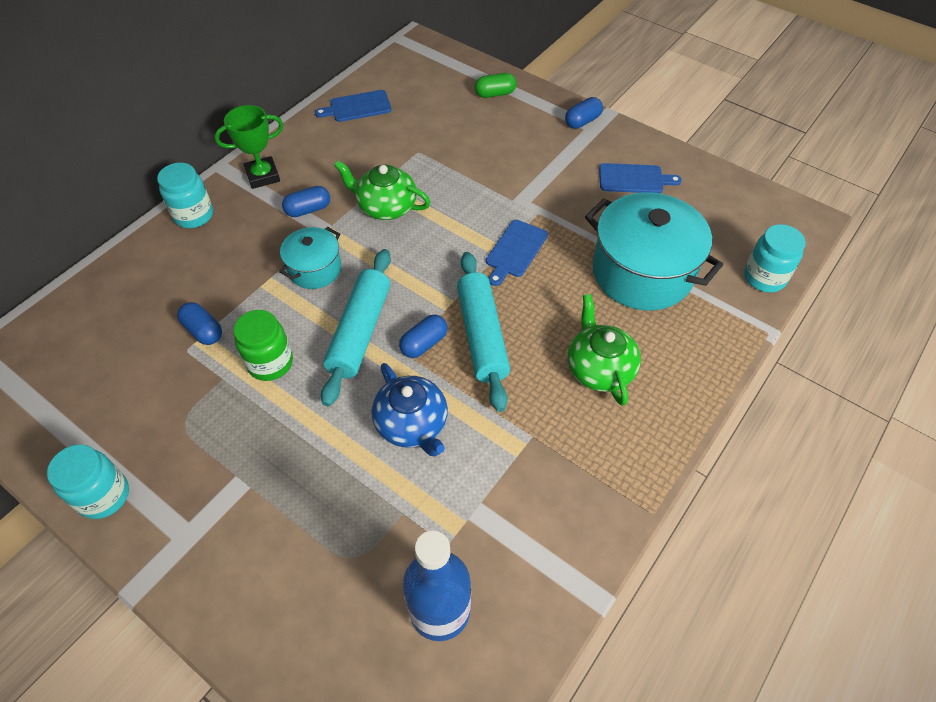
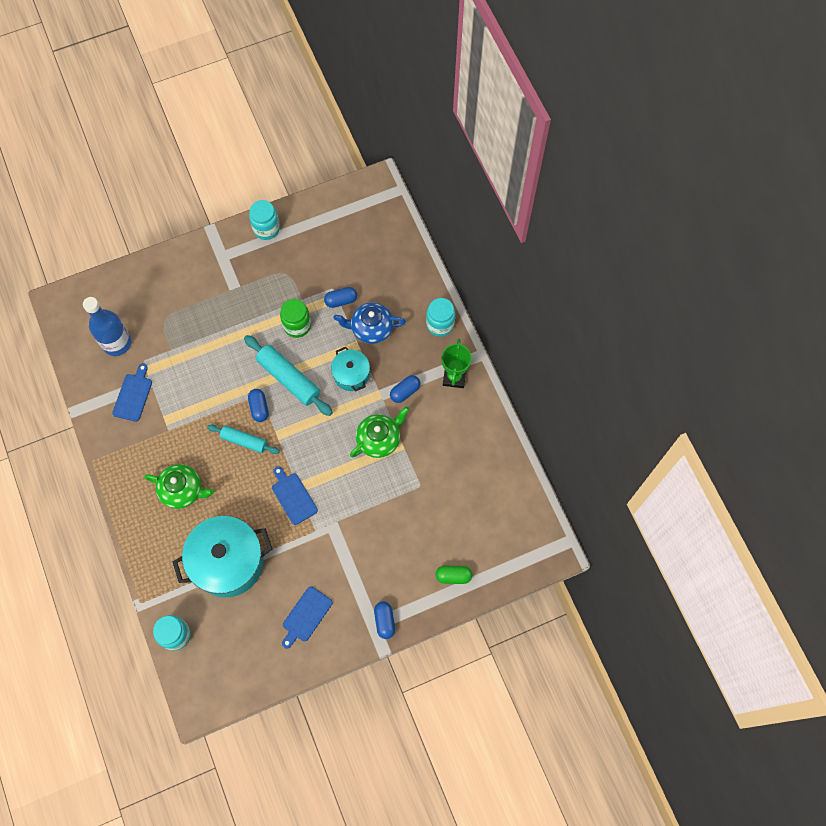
camera: 120 degrees right, 15 degrees up
(308, 210) = (405, 392): blue capsule -> blue capsule turned 45 degrees clockwise
(357, 107) = (494, 469): blue cutting board -> blue cutting board (133, 395)
(412, 424) = (213, 377): blue teapot -> blue teapot (371, 328)
(482, 336) = (244, 441): turquoise rolling pin -> turquoise rolling pin, size x0.63
(495, 94) = (453, 576): green capsule -> green capsule turned 75 degrees clockwise

